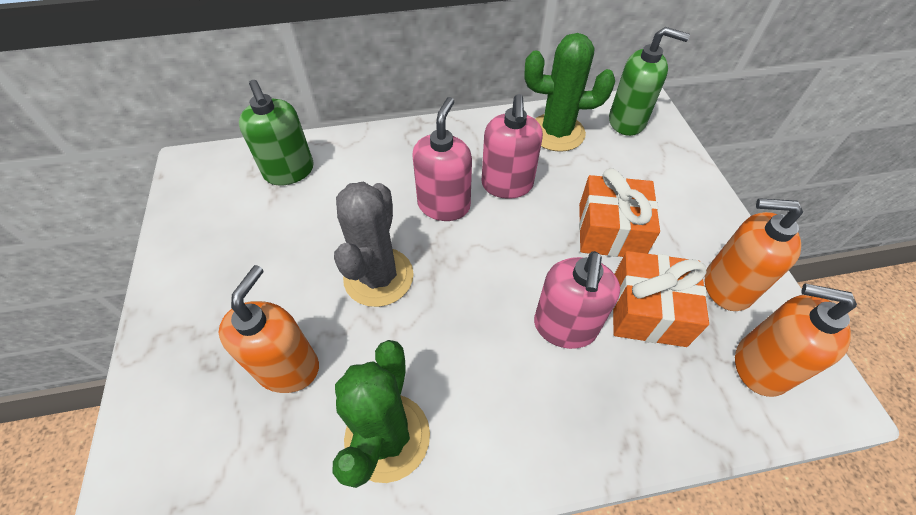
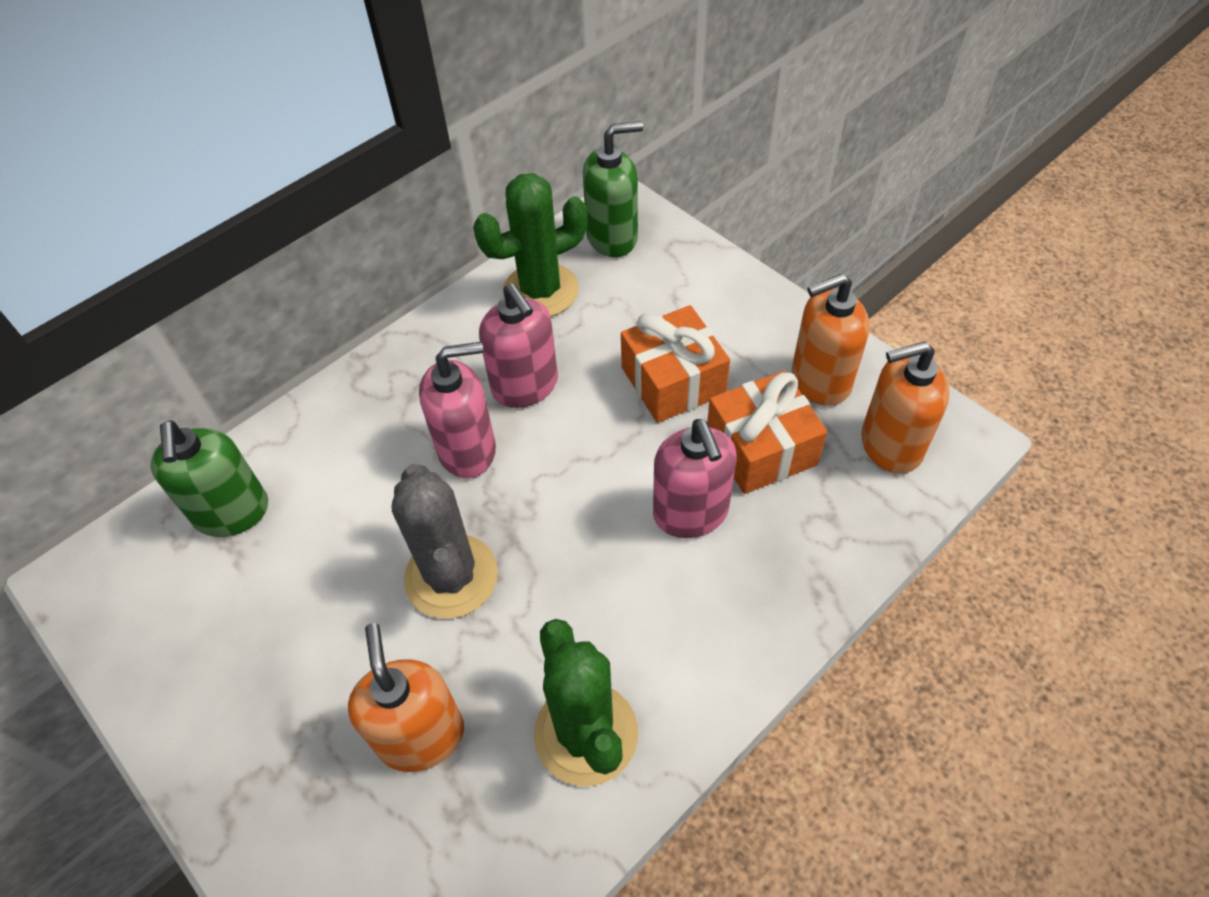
camera: 30 degrees left, 0 degrees up
(289, 171) = (232, 513): green soap dispenser -> green soap dispenser turned 45 degrees clockwise
(444, 205) = (467, 450): pink soap dispenser -> pink soap dispenser turned 90 degrees clockwise

